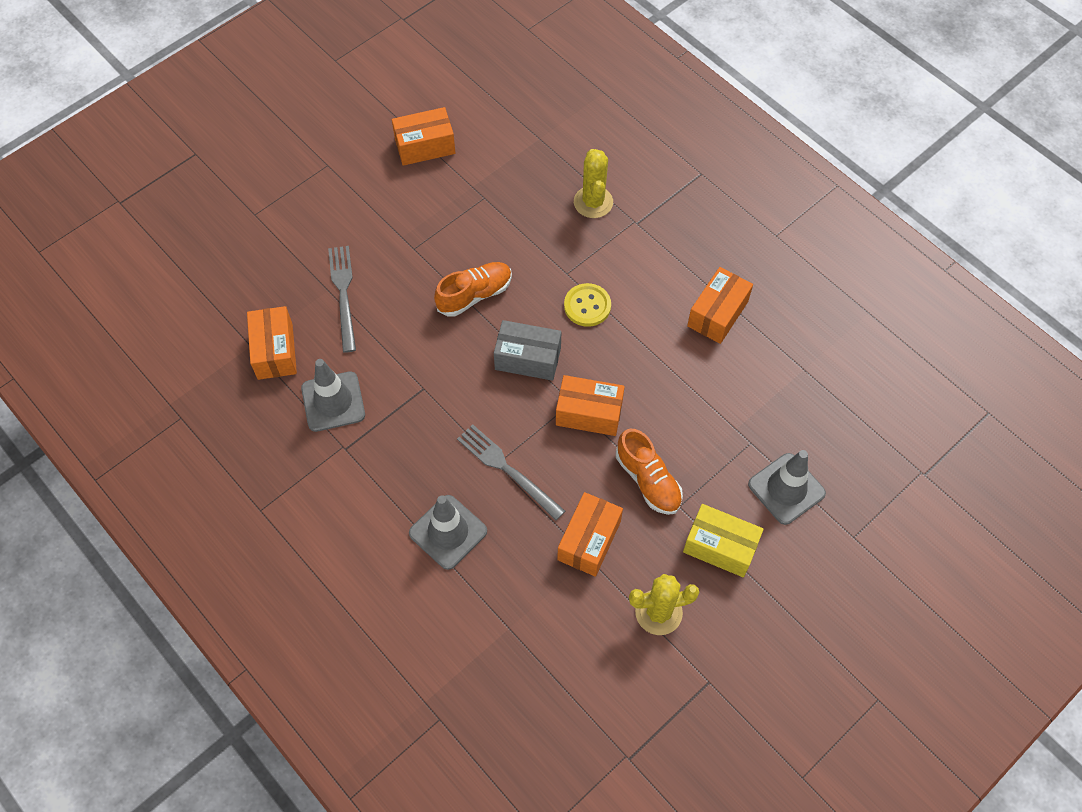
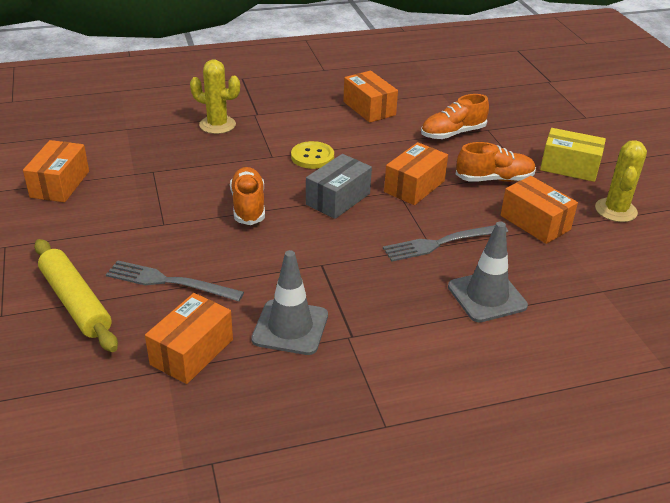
camera: 65 degrees left, 25 degrees down
(275, 351) = (192, 352): orange box -> orange box turned 75 degrees counterclockwise
(289, 249) = (75, 302): none -> yellow rolling pin
(717, 411) = (453, 133): none -> orange shoe
(720, 546) = (569, 167): yellow box -> yellow box turned 60 degrees clockwise
(786, 489) = (534, 128): grey traffic cone -> none

